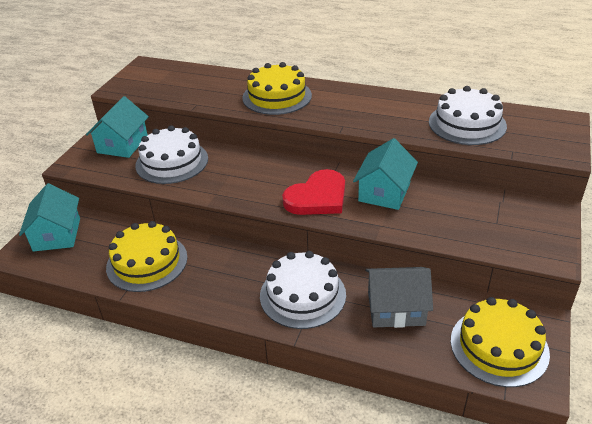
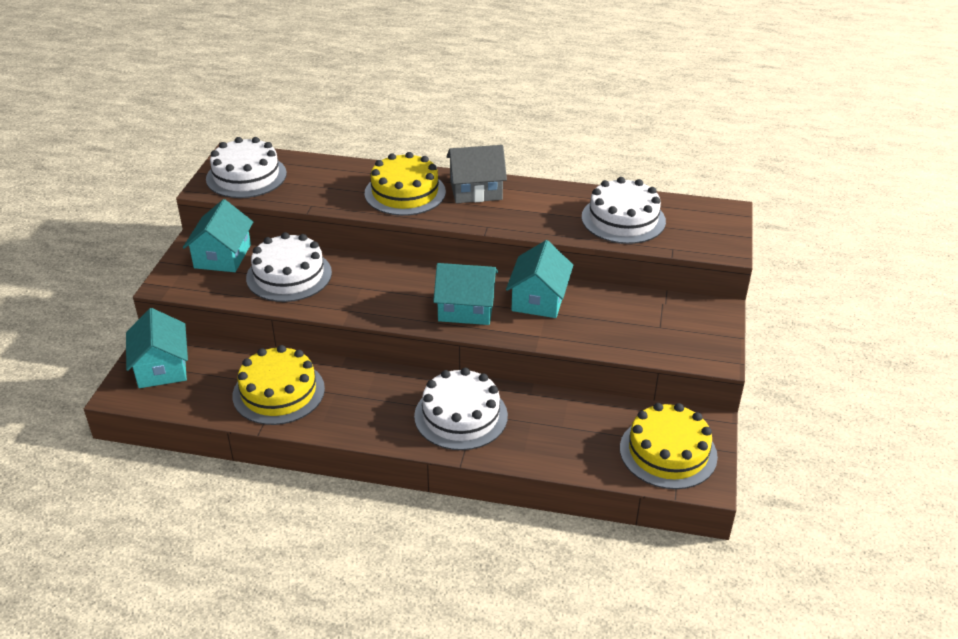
camera: 10 degrees left, 0 degrees up
(150, 80) = (246, 176): none -> white cake
(317, 197) = (466, 309): red heart -> turquoise house
(396, 308) = (561, 423): grey house -> grey house (476, 190)

